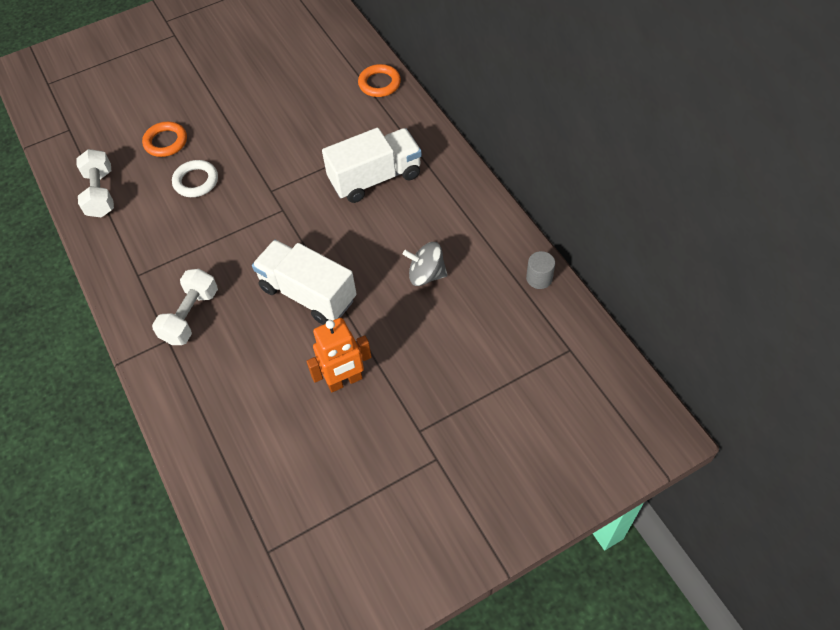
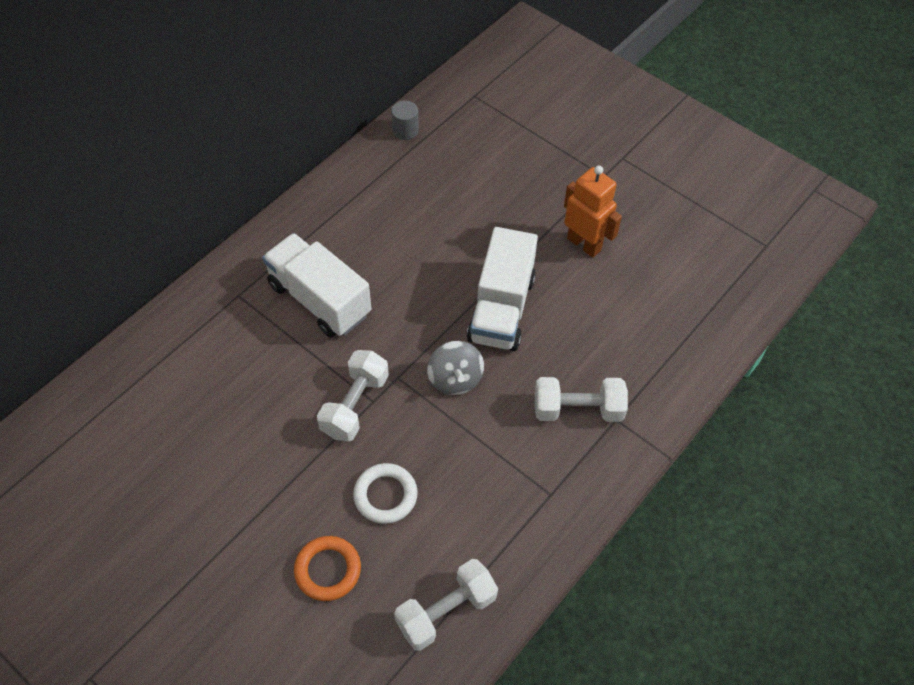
camera: 115 degrees left, 0 degrees up
(273, 180) = (355, 405): none -> white dumbbell
(379, 83) = (155, 346): orange ring -> none
(426, 275) = (436, 216): grey spinning top -> grey spinning top (455, 379)

